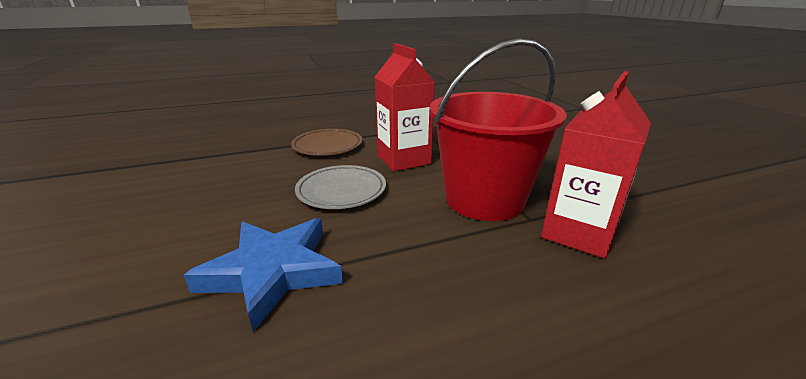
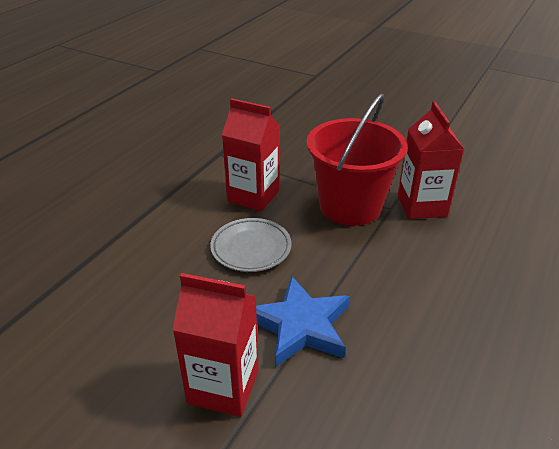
camera: 40 degrees left, 10 degrees up
(133, 279) = (223, 386): none -> red carton
(327, 146) = (167, 211): brown plate -> none

